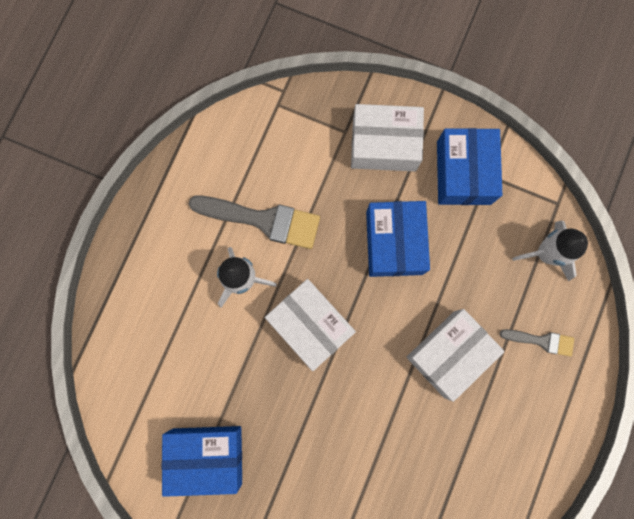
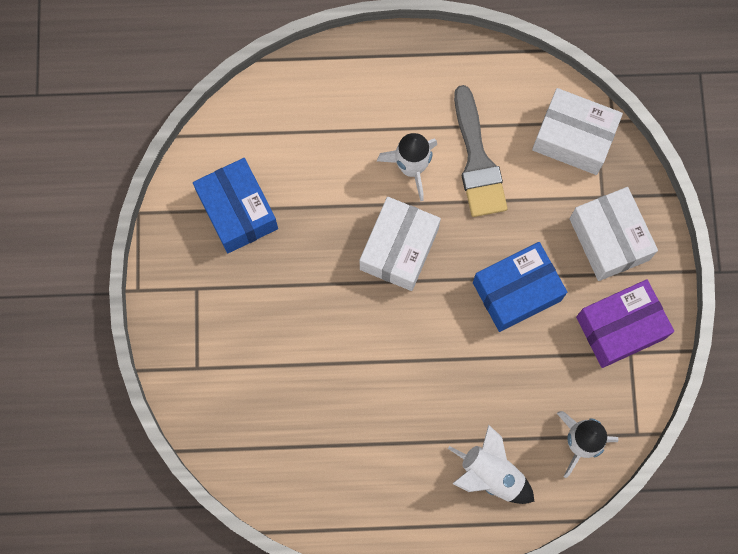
camera: 65 degrees right, 5 degrees down
(449, 354) = (435, 390): white box -> white box (573, 138)
(463, 173) = (620, 328): blue box -> purple box
(541, 341) = (490, 474): grey brush -> white rocket

